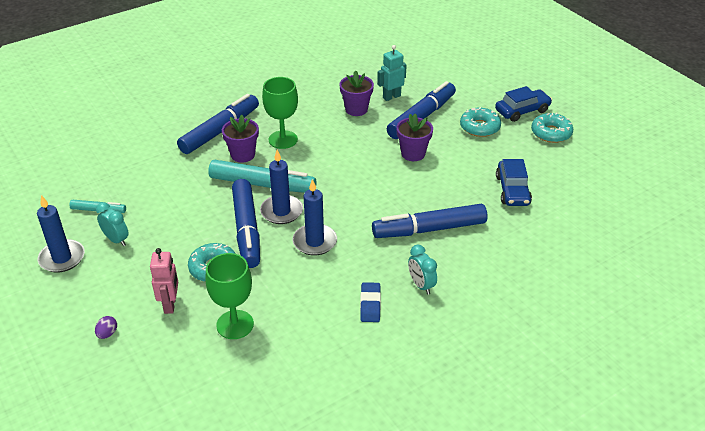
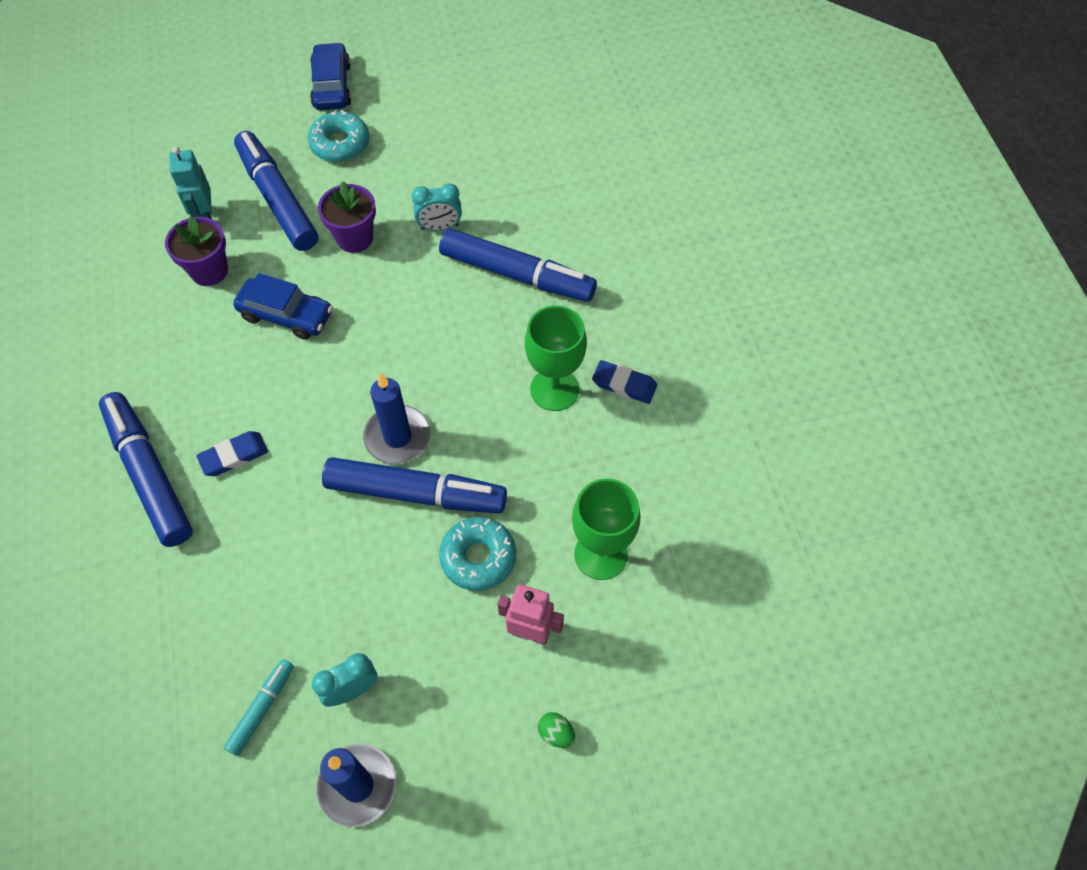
camera: 70 degrees left, 20 degrees up
(107, 334) = (556, 733): purple egg -> green egg
(243, 155) = (234, 456): purple flower pot -> blue eraser
(262, 184) = (322, 447): turquoise marker -> none
(283, 139) = (227, 390): green goblet -> green goblet (554, 389)
(315, 242) = (481, 413): blue candle -> none
(421, 285) = (612, 319): turquoise clock -> turquoise clock (440, 227)
(429, 229) = (517, 274): blue marker -> blue marker turned 75 degrees counterclockwise
(512, 190) = (485, 161): blue car -> blue car (286, 315)
(551, 133) = (395, 77): turquoise donut -> none

